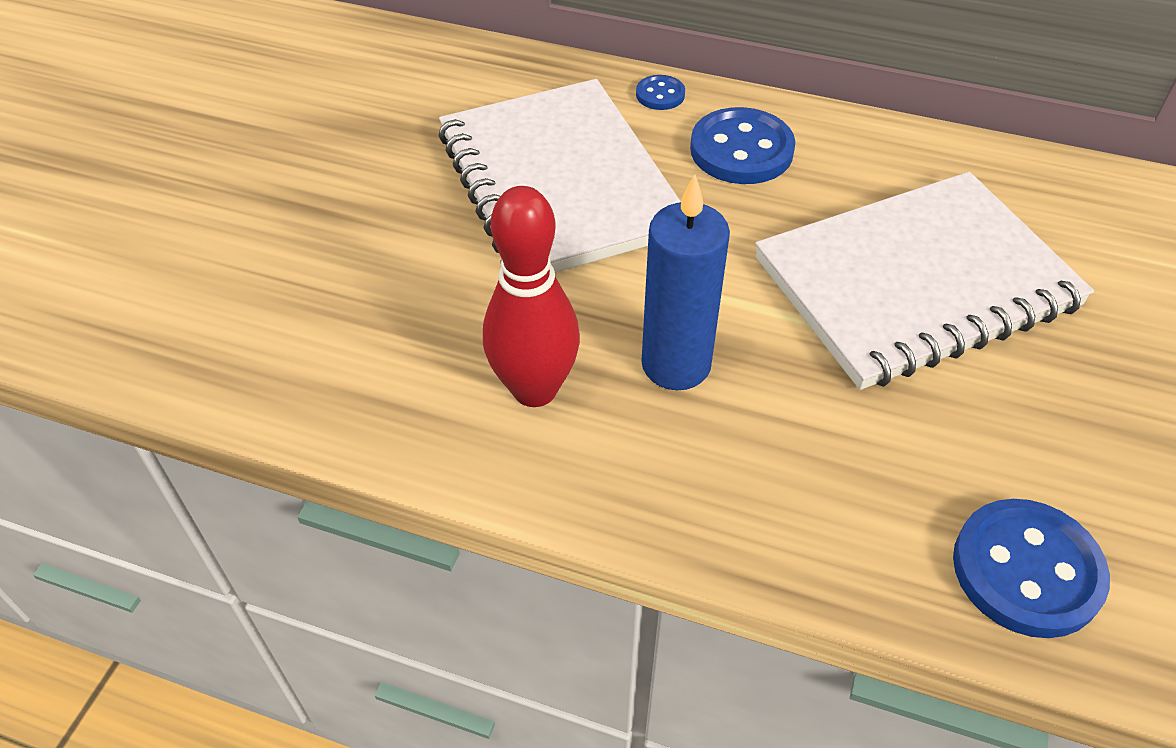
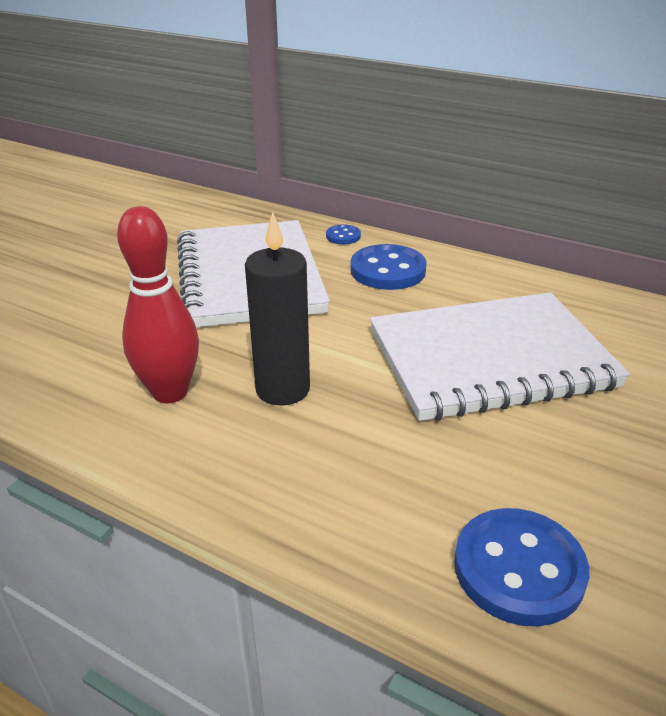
camera: 10 degrees right, 15 degrees down
(676, 364) = (282, 389): blue candle -> black candle

